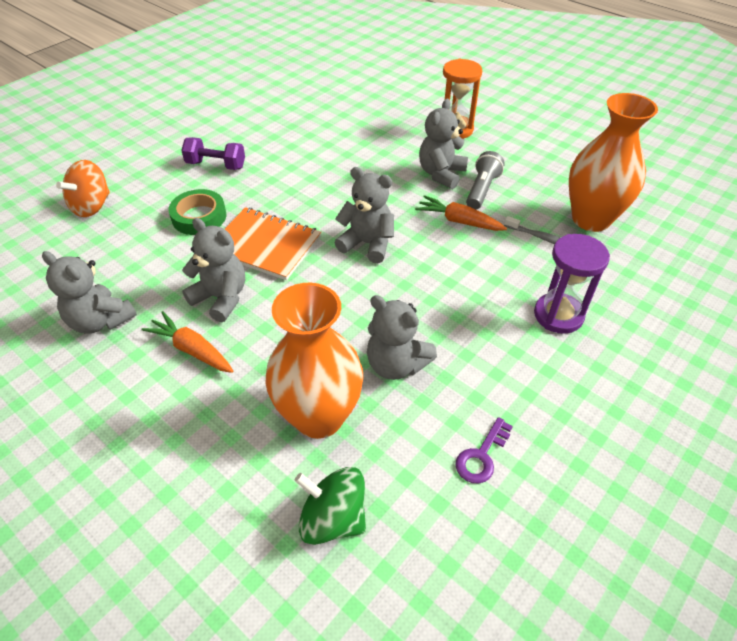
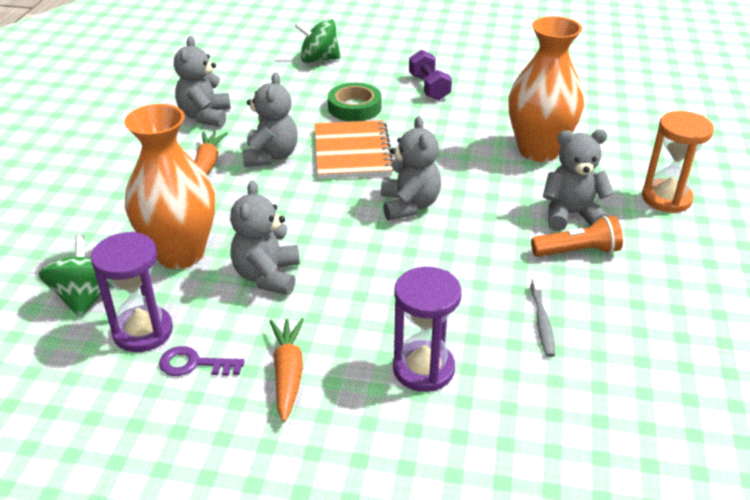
camera: 60 degrees right, 10 degrees down
(92, 206) = (319, 59): orange spinning top -> green spinning top
(416, 483) = (143, 331): none -> purple hourglass
(459, 221) = (505, 252): orange carrot -> orange carrot (288, 373)
(482, 190) = (577, 251): grey flashlight -> orange flashlight
(591, 219) = (623, 355): orange vase -> orange vase (538, 150)

